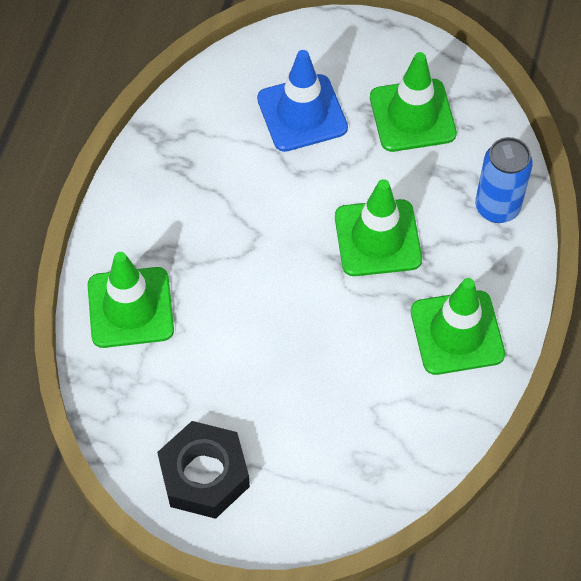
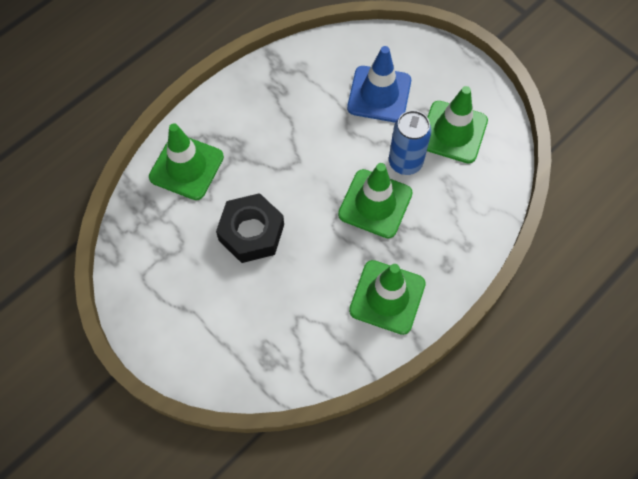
camera: 30 degrees right, 5 degrees up
(204, 475) = (160, 302): black nut -> black nut (251, 232)
(497, 207) = (471, 224): blue can -> blue can (405, 162)

